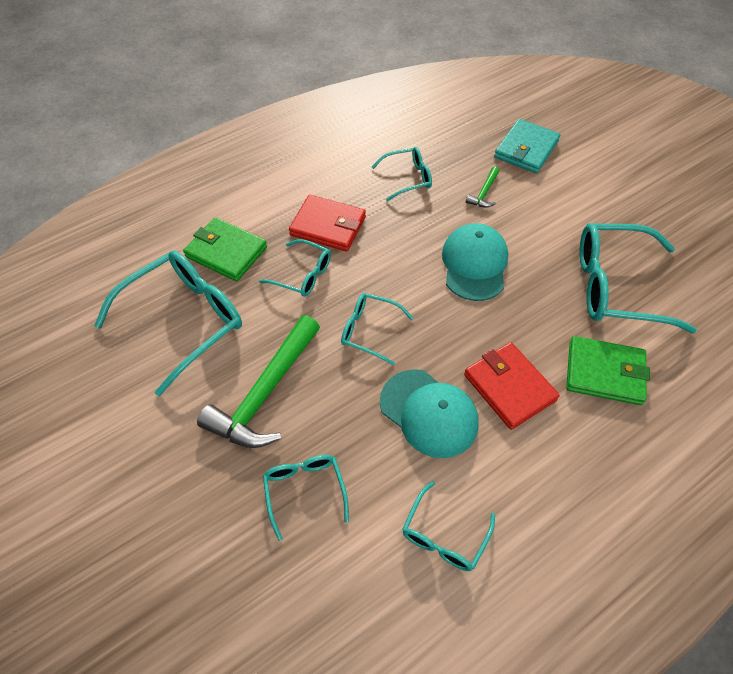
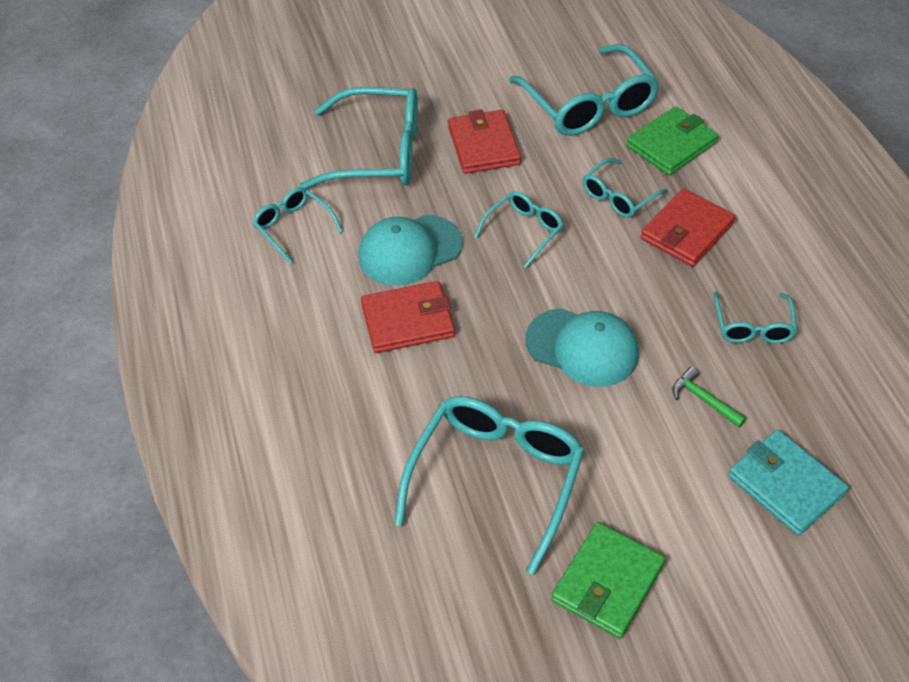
camera: 110 degrees right, 5 degrees down
(265, 393) = (484, 145): green hammer -> red wallet
(305, 491) = (377, 153): turquoise glasses -> turquoise glasses, size x1.88
(604, 373) = (386, 410): green wallet -> green wallet (607, 582)

